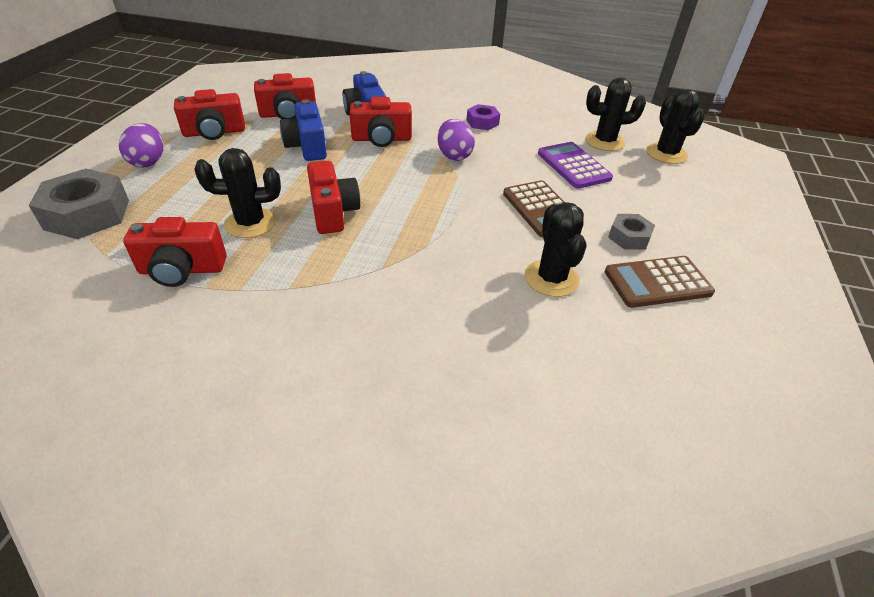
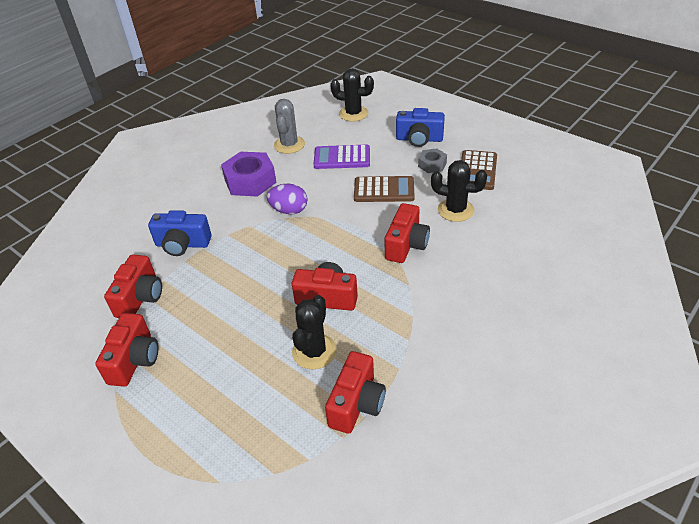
camera: 60 degrees left, 0 degrees up
(87, 214) = (230, 476): grey nut -> none
(148, 162) = (158, 420): purple egg -> none
(307, 146) = (213, 295): blue camera -> blue camera (419, 139)
(381, 139) = (234, 245): red camera -> red camera (406, 245)
(482, 122) = (250, 181): purple nut -> purple nut, size x1.84
(562, 128) = (289, 145): none -> grey cactus
(604, 142) = (321, 133): black cactus -> none

